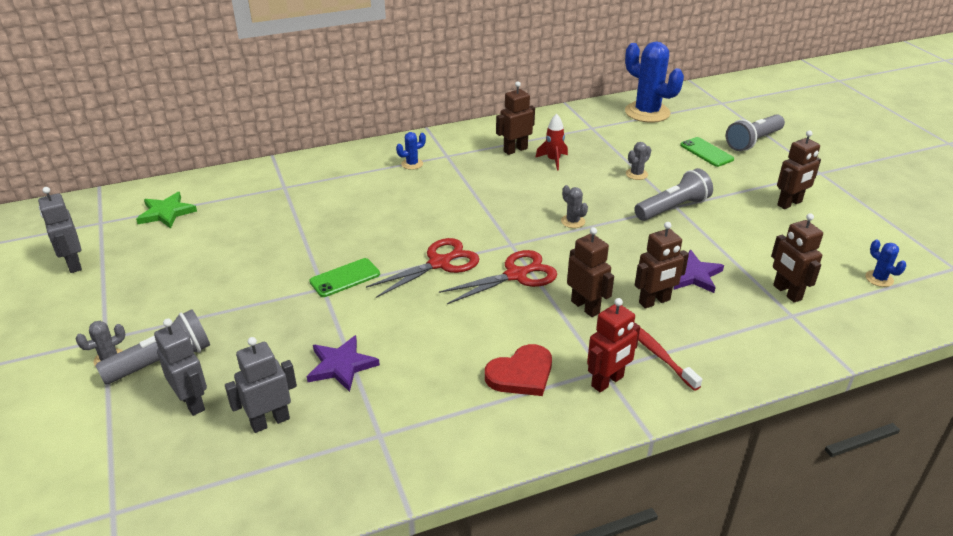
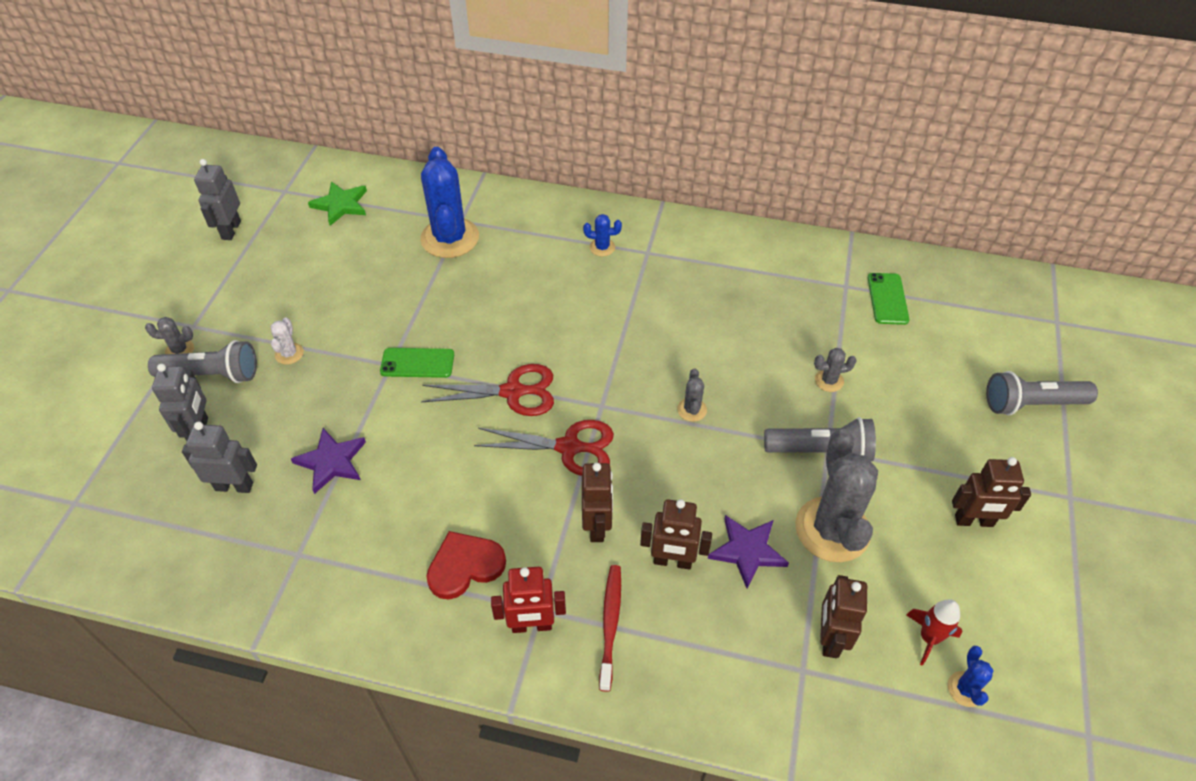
camera: 35 degrees right, 15 degrees up
(224, 317) = (289, 354): none -> white cactus
(515, 150) = (726, 278): brown robot -> none
(521, 374) = (465, 566): red heart -> red heart turned 150 degrees clockwise
(553, 160) = (753, 314): red rocket -> red rocket (929, 638)
(647, 112) = (939, 293): blue cactus -> blue cactus (450, 238)
(706, 152) = (950, 390): green phone -> green phone (887, 299)
(724, 241) = (832, 529): none -> grey cactus

